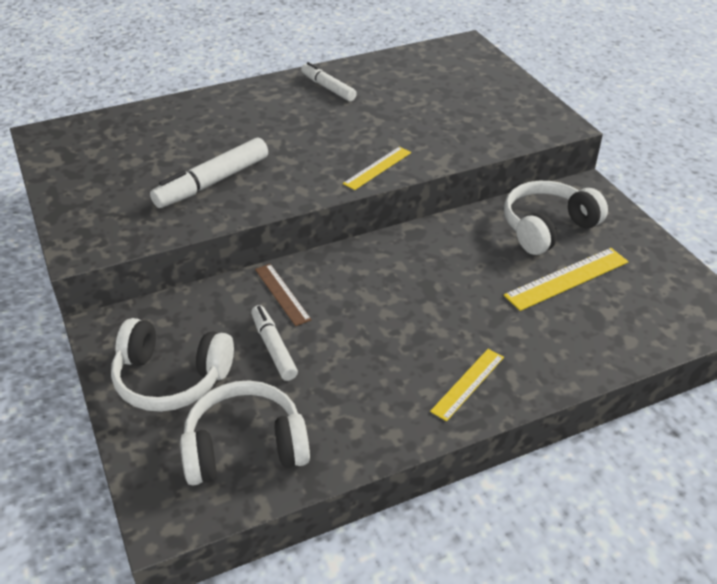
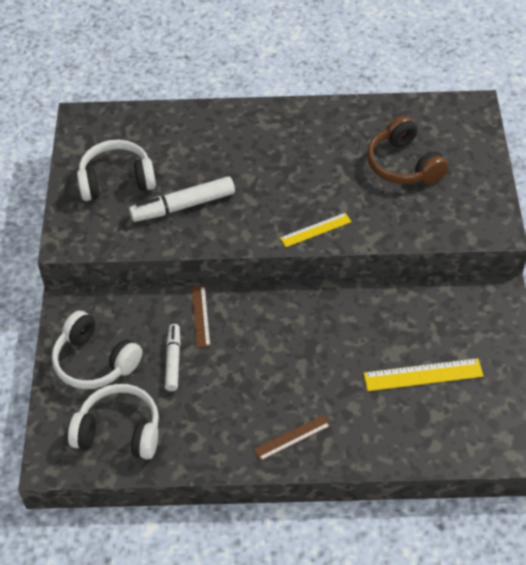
camera: 25 degrees right, 10 degrees up
(328, 88) = (322, 128): white marker -> none
(431, 97) = (404, 164): none -> brown headphones
(468, 384) = (292, 438): yellow ruler -> brown ruler
(547, 228) = (439, 322): white headphones -> white headphones (116, 180)

